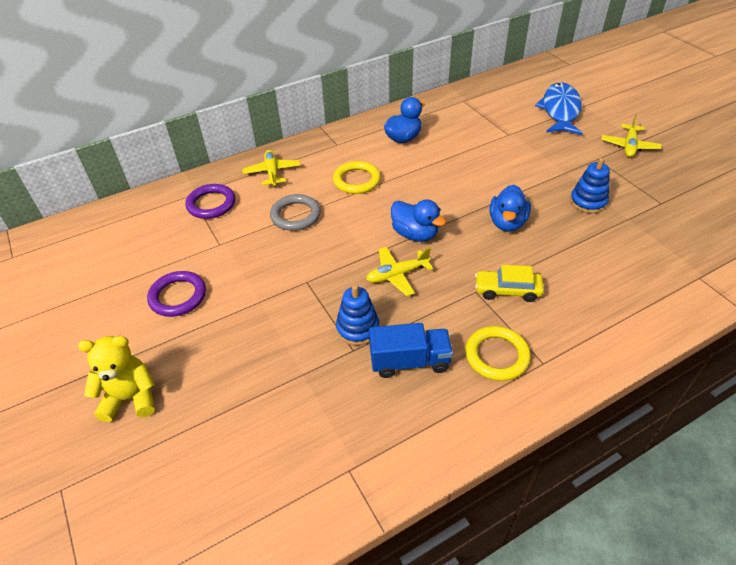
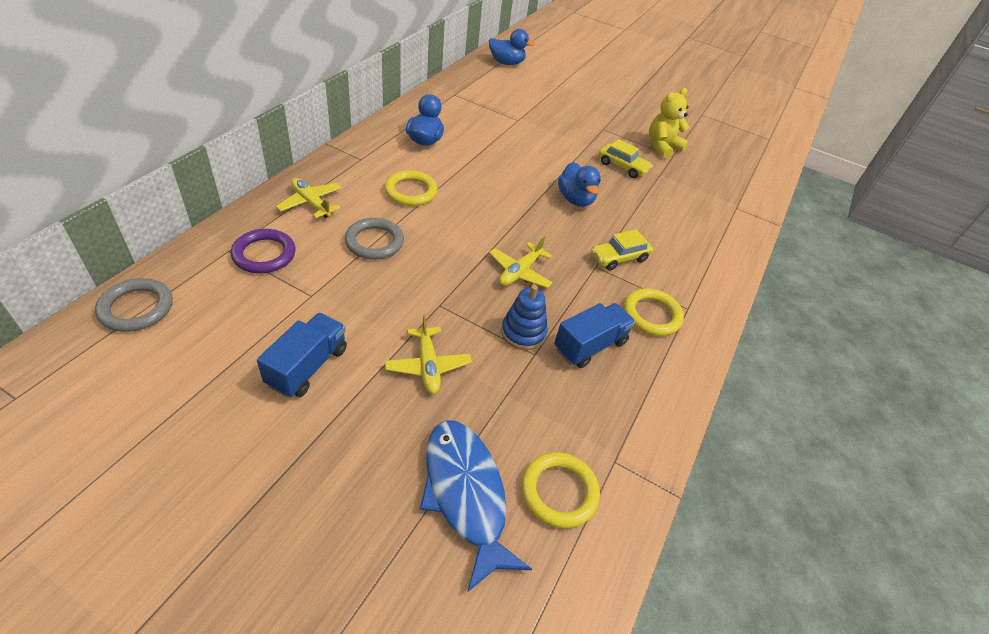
camera: 40 degrees left, 0 degrees up
(109, 220) = (136, 308): none -> grey ring
(131, 398) = (343, 495): yellow teddy bear -> yellow teddy bear (662, 147)
(178, 296) = (307, 366): purple ring -> blue truck
(281, 471) = (559, 492): none -> yellow ring
(415, 234) = (506, 230): blue duck -> blue duck (506, 63)
(560, 110) = (544, 91): blue fish -> blue fish (466, 494)
(588, 202) = (622, 167): blue stacking toy -> yellow car
(629, 146) = (618, 113): yellow plane -> yellow plane (428, 365)

